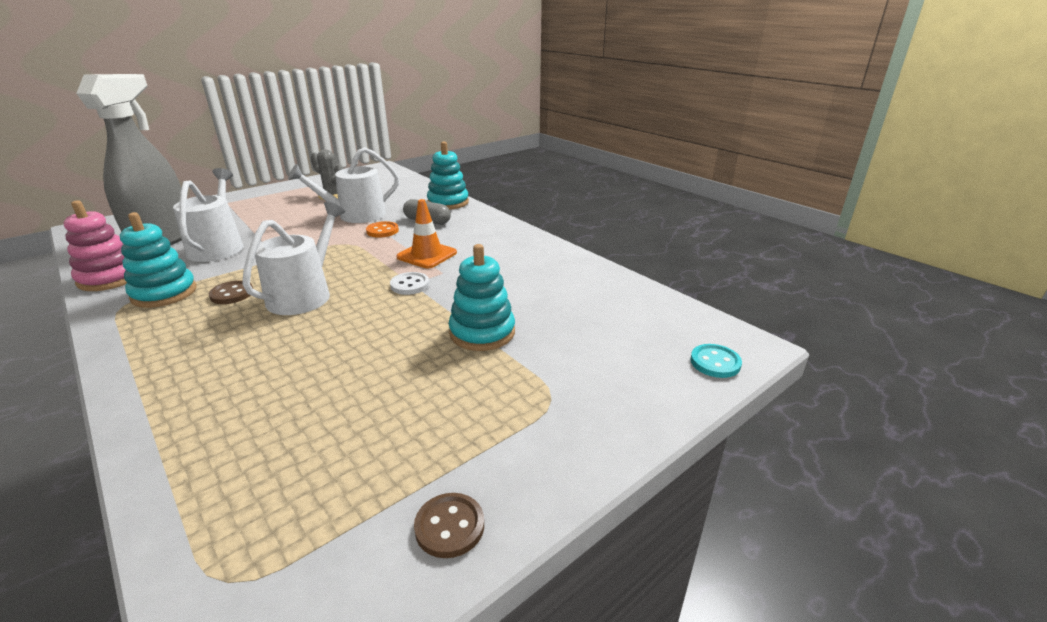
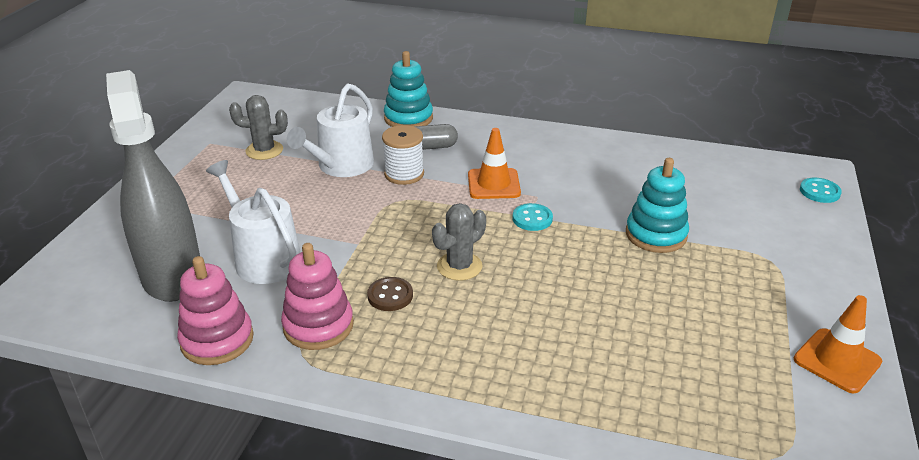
camera: 35 degrees left, 5 degrees up
(164, 293) = (318, 326): turquoise stacking toy -> pink stacking toy
(304, 295) = (459, 266): white watering can -> grey cactus
(382, 231) = (404, 174): orange button -> white spool
(410, 285) = (532, 219): white button -> turquoise button
(449, 526) = (837, 361): brown button -> orange traffic cone

